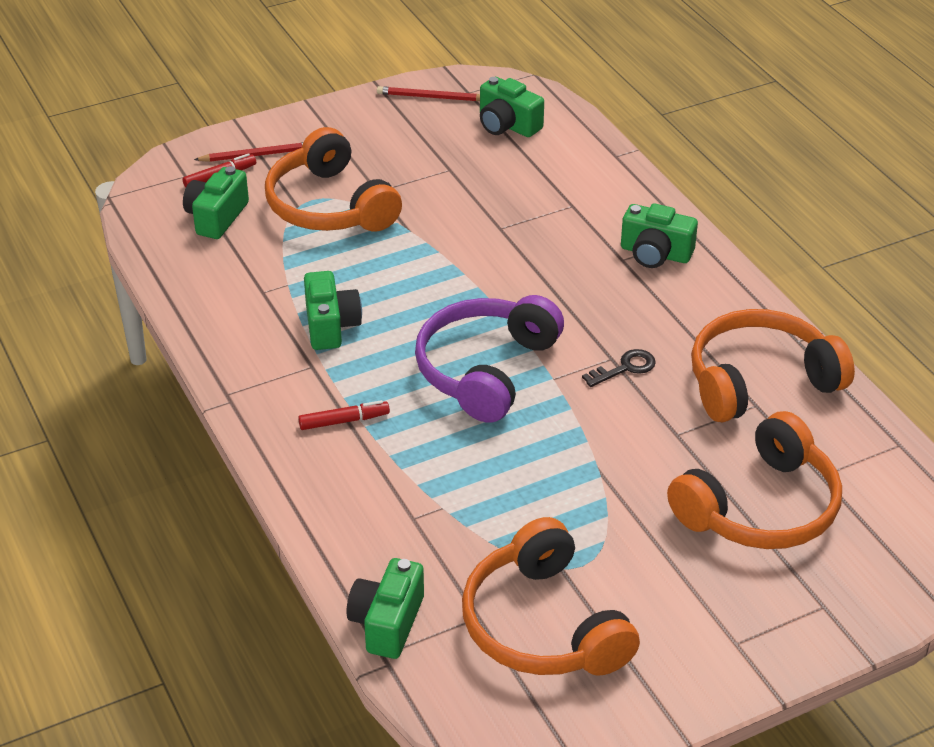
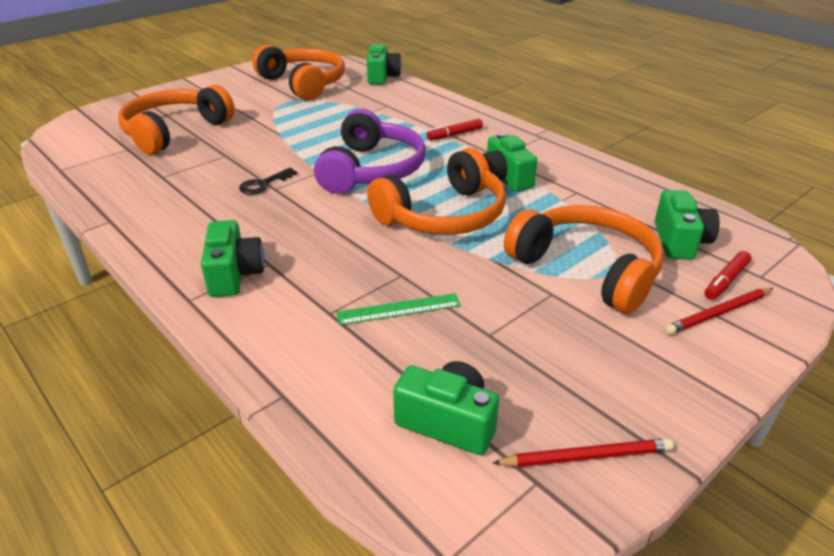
camera: 165 degrees right, 5 degrees down
(513, 199) = (399, 309): none -> green ruler
(655, 253) = (234, 274): green camera -> green camera turned 75 degrees clockwise
(759, 381) = (154, 190): orange headphones -> orange headphones (444, 215)

